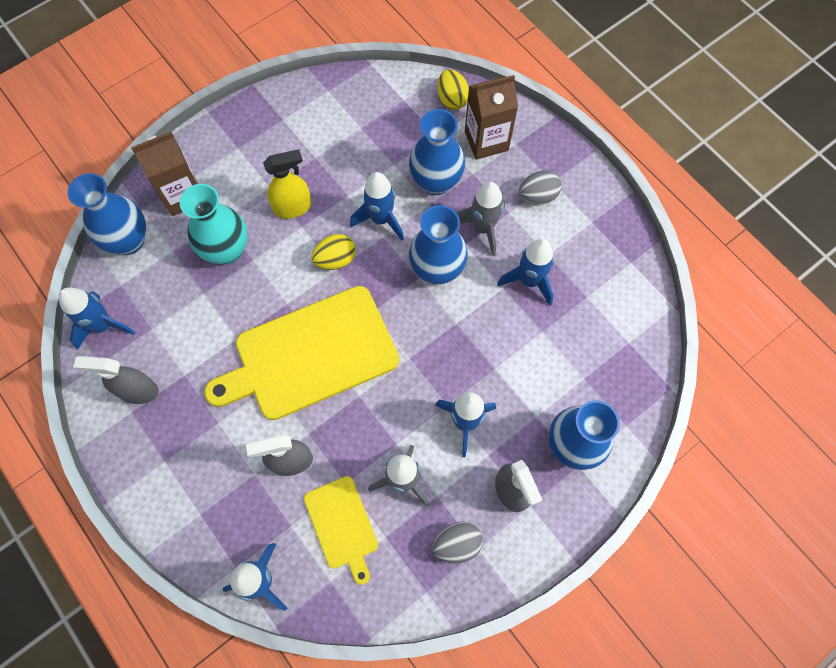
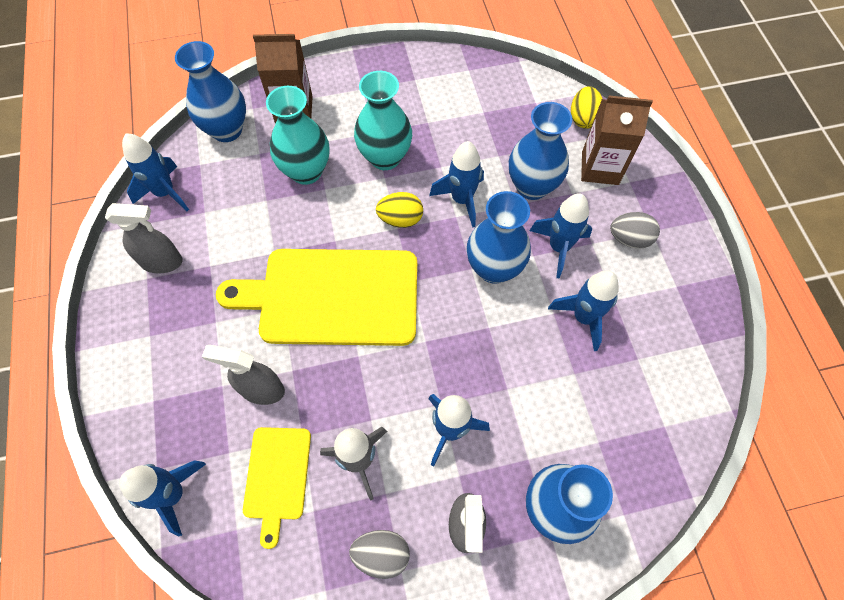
camera: 25 degrees right, 5 degrees down
(138, 391) = (162, 262): grey spray bottle -> grey spray bottle turned 150 degrees clockwise
(293, 207) = (385, 157): yellow spray bottle -> turquoise vase
(483, 228) = (558, 247): grey rocket -> blue rocket

